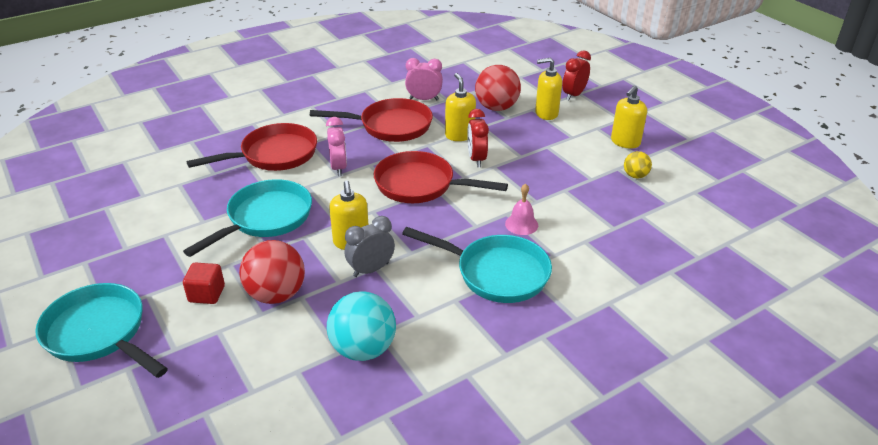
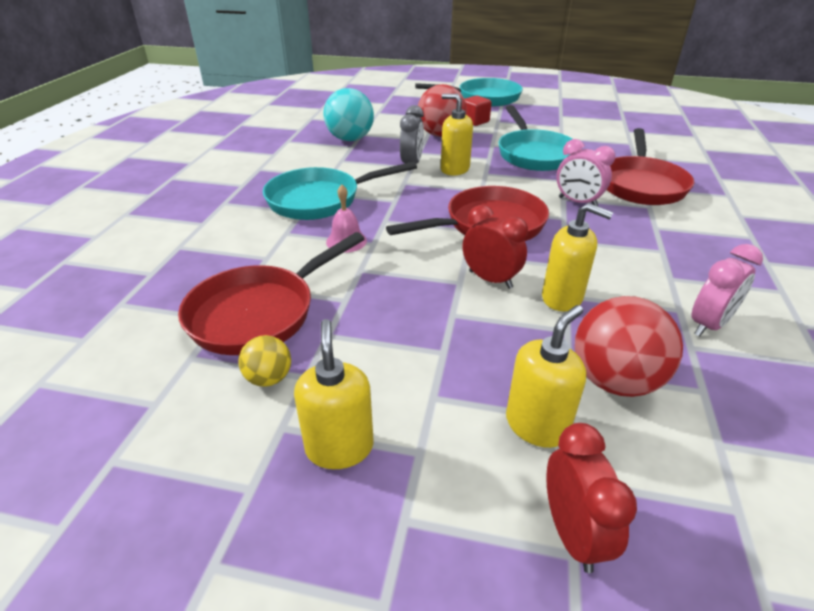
camera: 135 degrees right, 0 degrees up
(390, 126) = (642, 263): red pan -> red pan (259, 313)

